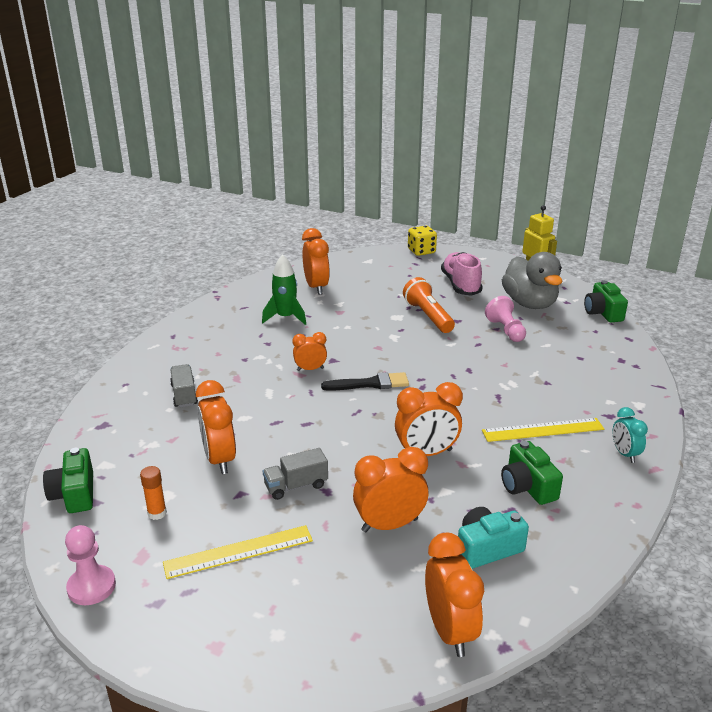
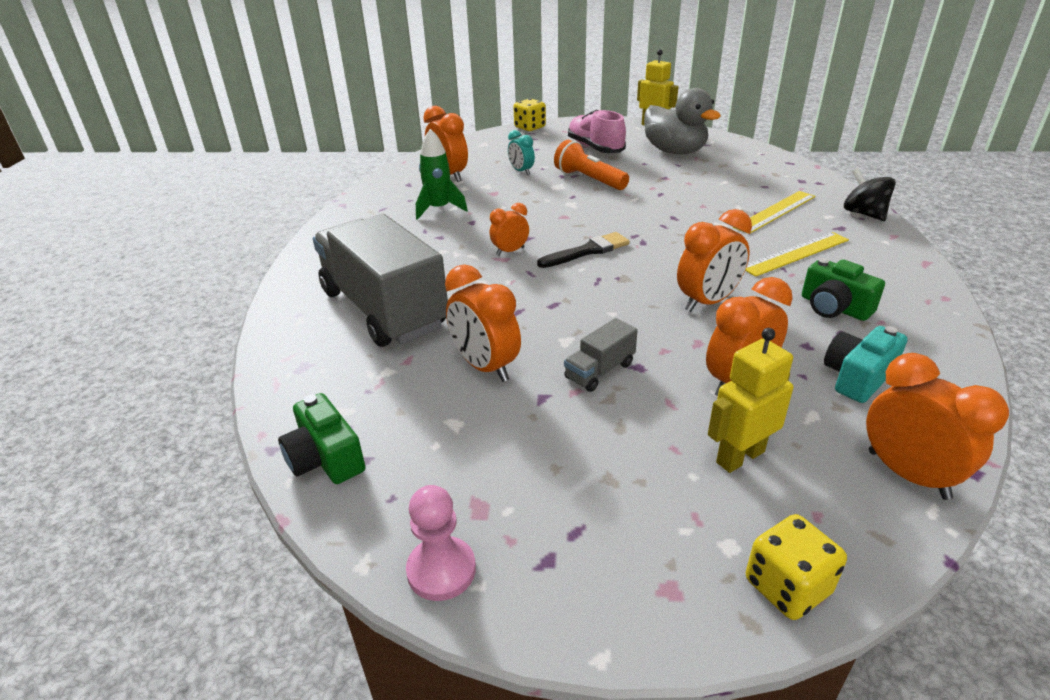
camera: 20 degrees left, 5 degrees up
(157, 513) = (457, 449): orange glue stick -> none
(184, 395) = (384, 309): grey truck -> grey truck, size x2.44
(239, 551) = (597, 463): yellow ruler -> yellow ruler (775, 212)
(290, 671) = (787, 587): none -> yellow dice
(339, 578) = (739, 456): none -> yellow robot
(506, 330) = (675, 177): pink pawn -> none
(603, 312) = (746, 147): green camera -> none
(624, 454) = (888, 256): turquoise clock -> turquoise clock (521, 171)
(646, 407) = (864, 214): none -> black spinning top

